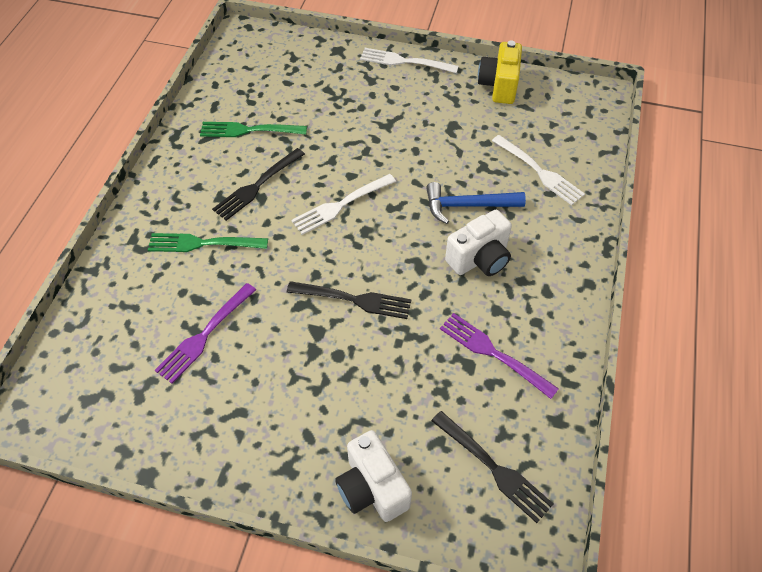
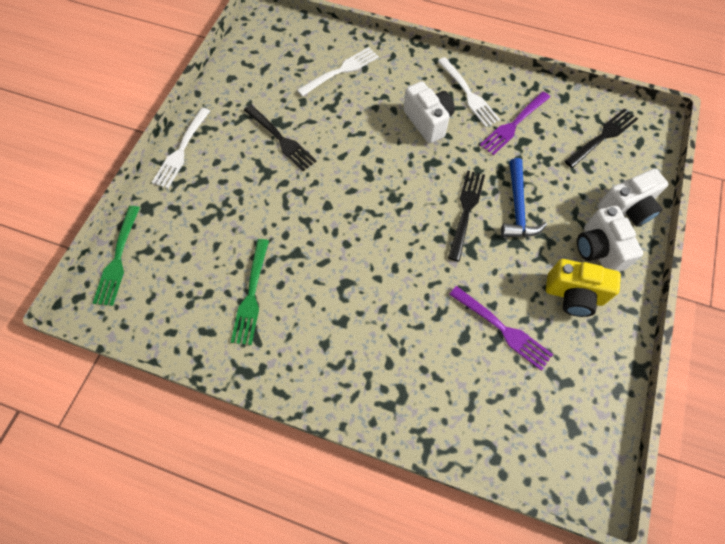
camera: 85 degrees left, 10 degrees up
(204, 243) = (399, 334): green fork -> green fork (118, 258)
(258, 185) = (330, 286): black fork -> black fork (280, 139)
(307, 445) = (598, 249): none -> white camera
(341, 204) = (362, 215): white fork -> white fork (468, 94)
(467, 206) = (372, 123): blue hammer -> blue hammer (517, 207)
(499, 86) = (234, 82): yellow camera -> yellow camera (573, 295)

